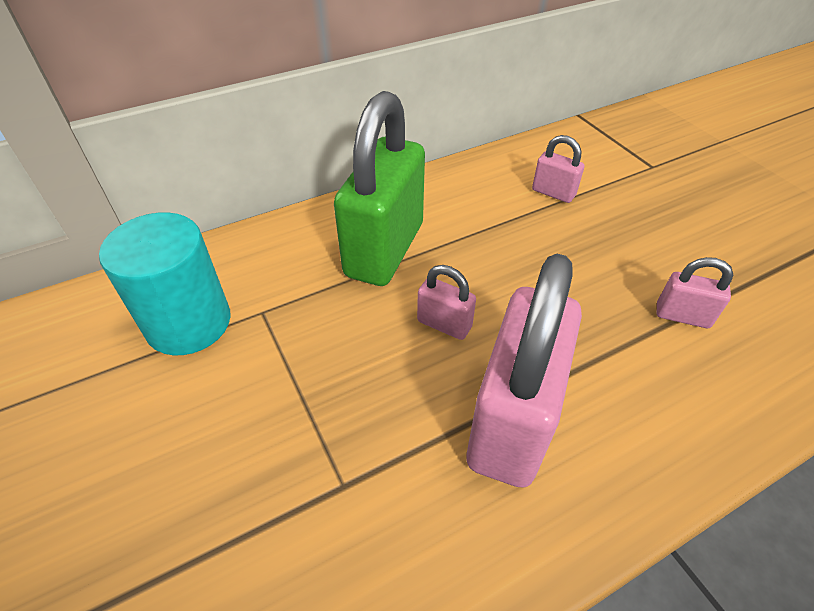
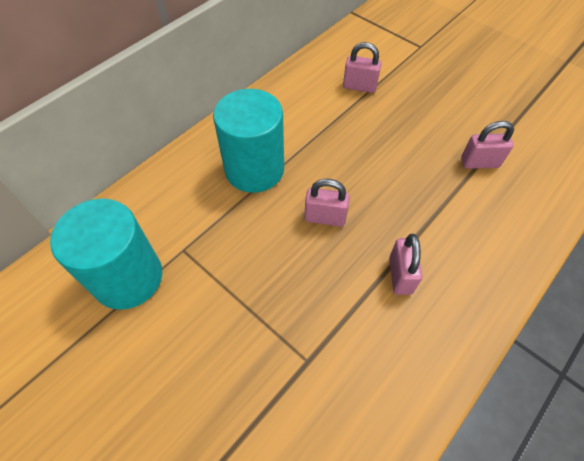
camera: 20 degrees left, 10 degrees up
(384, 250) = (254, 169): green padlock -> turquoise cylinder
(512, 421) = (400, 275): pink padlock -> pink padlock, size x0.44

